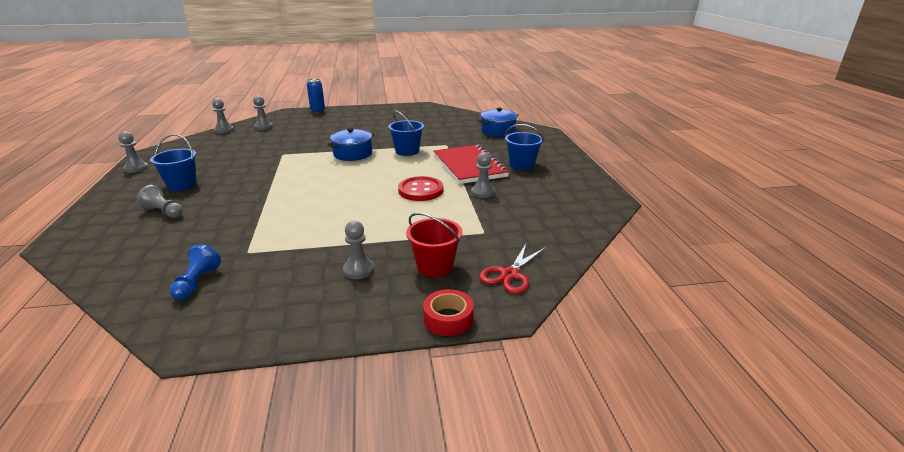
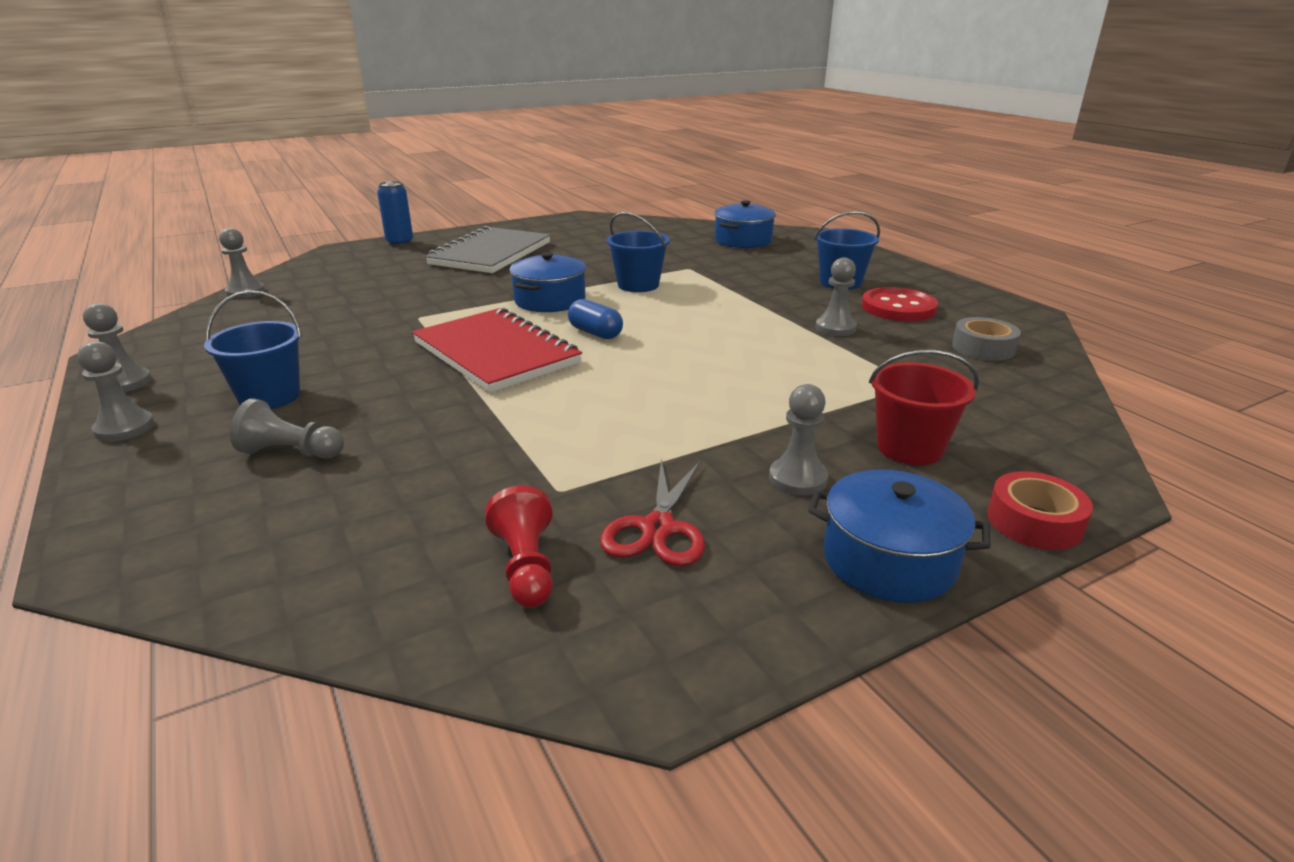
camera: 20 degrees left, 0 degrees up
(197, 283) = (526, 567): blue pawn -> red pawn
(263, 127) = (323, 278): grey pawn -> grey pawn (124, 428)
(351, 319) = (889, 560): none -> blue pot
(354, 123) = (491, 254): none -> grey notebook
(354, 175) = (595, 333): none -> blue capsule
(420, 190) = (737, 339): red button -> red button (898, 307)
(469, 166) = (765, 294): red notebook -> red notebook (496, 353)
(509, 274) = (1031, 437): red scissors -> red scissors (658, 528)
(554, 218) = (983, 348): none -> grey tape

